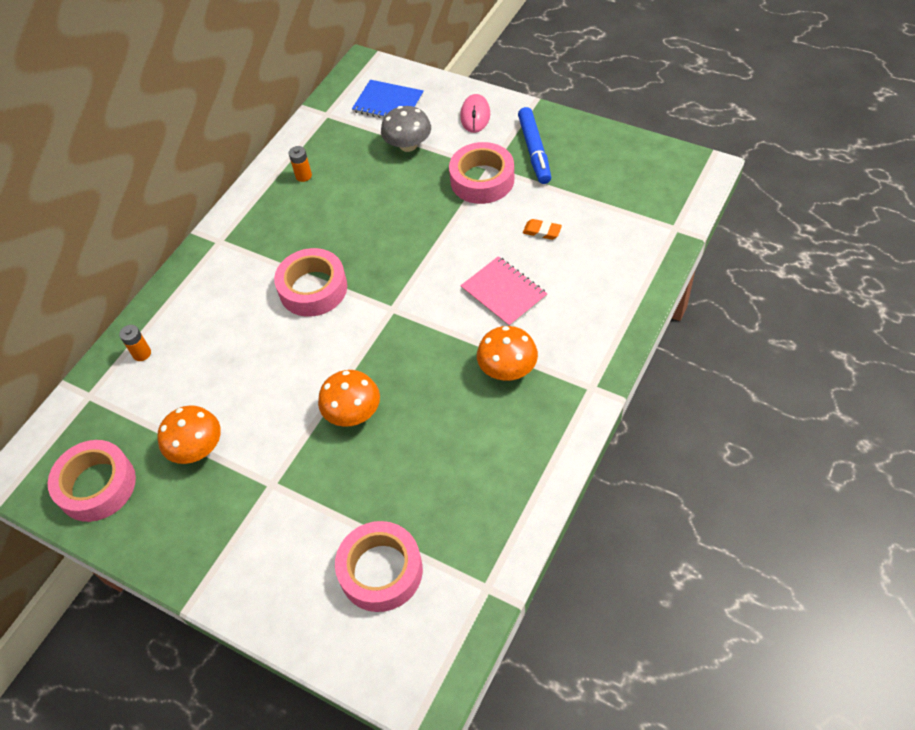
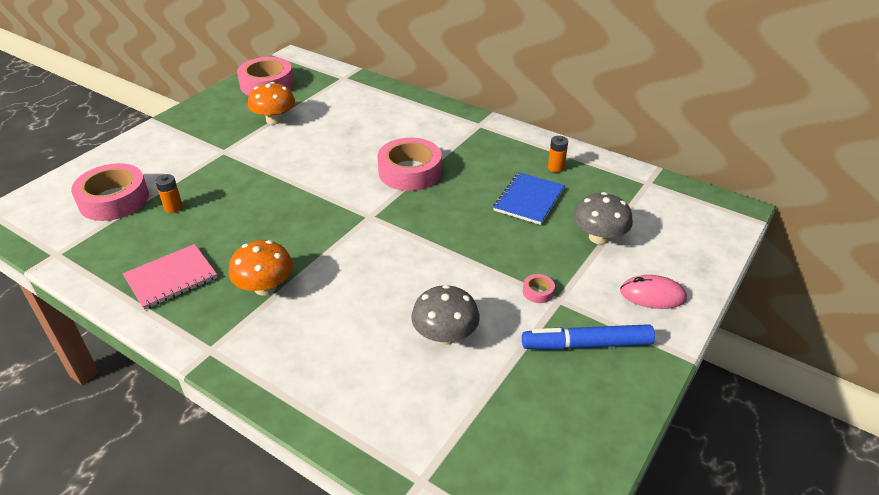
camera: 90 degrees right, 15 degrees down
(142, 353) = (372, 95): orange battery -> orange battery (173, 208)
(353, 412) = (266, 190): orange mushroom -> none
(388, 103) = (669, 225): blue notebook -> blue notebook (528, 200)
(482, 180) = (538, 292): pink tape -> pink tape, size x0.40
(503, 292) = (363, 294): pink notebook -> pink notebook (171, 278)
(542, 231) = (445, 335): orange eraser -> grey mushroom

